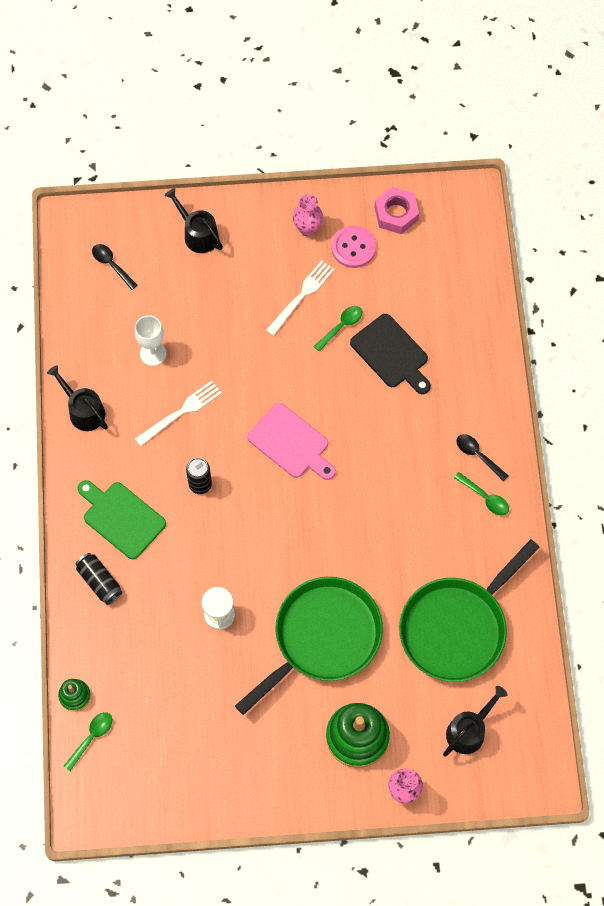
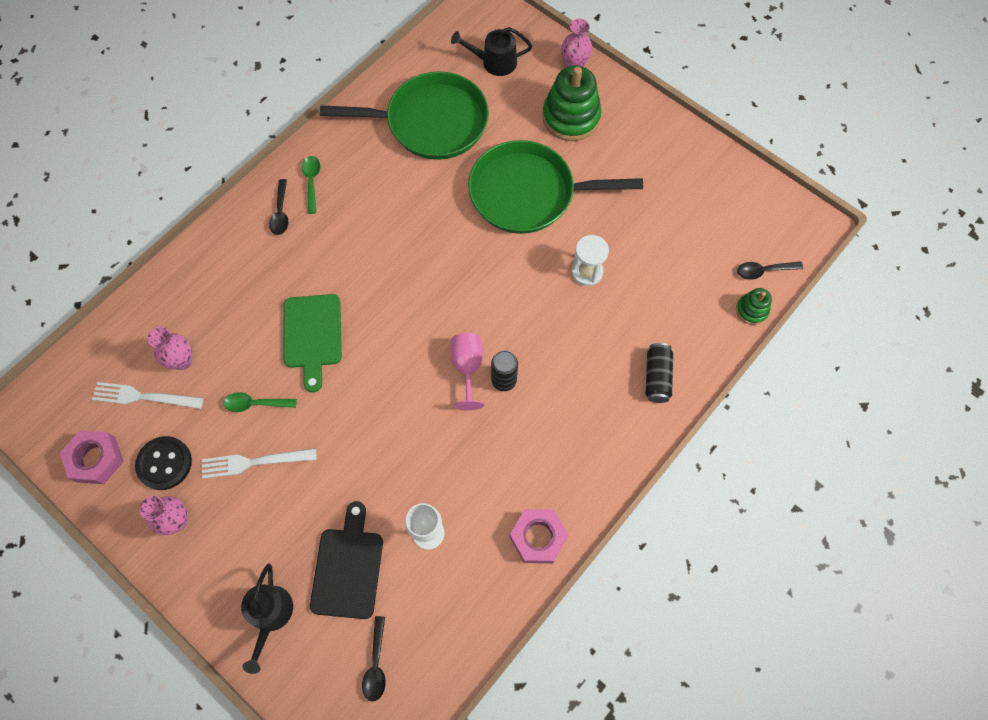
camera: 135 degrees left, 0 degrees up
(83, 410) = (538, 537): black watering can -> pink nut
(91, 737) = (763, 271): green spoon -> black spoon
(121, 518) = (592, 412): green cutting board -> green cutting board (312, 335)
(181, 412) = (458, 455): white fork -> white fork (143, 396)
(232, 470) = (467, 368): none -> pink goblet
(291, 443) = (400, 347): pink cutting board -> none
(353, 248) = (164, 463): pink button -> black button
(391, 354) = (246, 344): black cutting board -> black cutting board (348, 568)
(418, 308) = (182, 361): none -> pink vase

